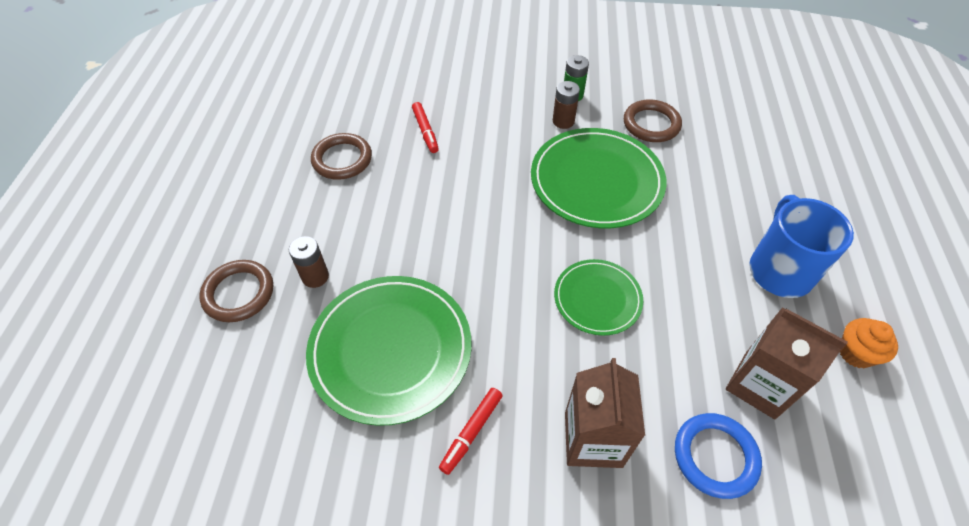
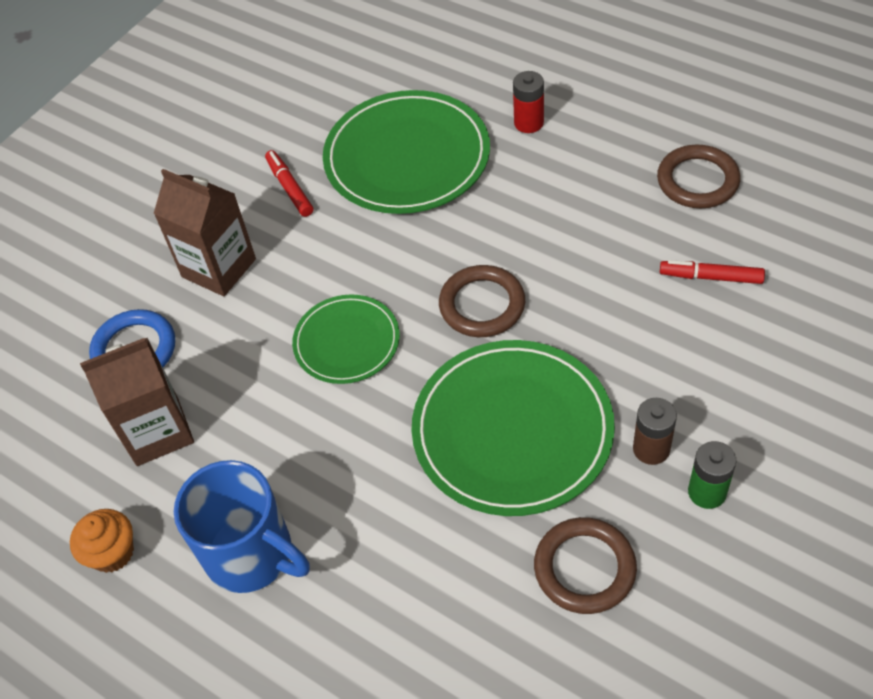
camera: 125 degrees right, 0 degrees up
(239, 293) = (543, 67): brown ring -> brown ring (482, 305)
(315, 276) = (528, 123): brown battery -> red battery

